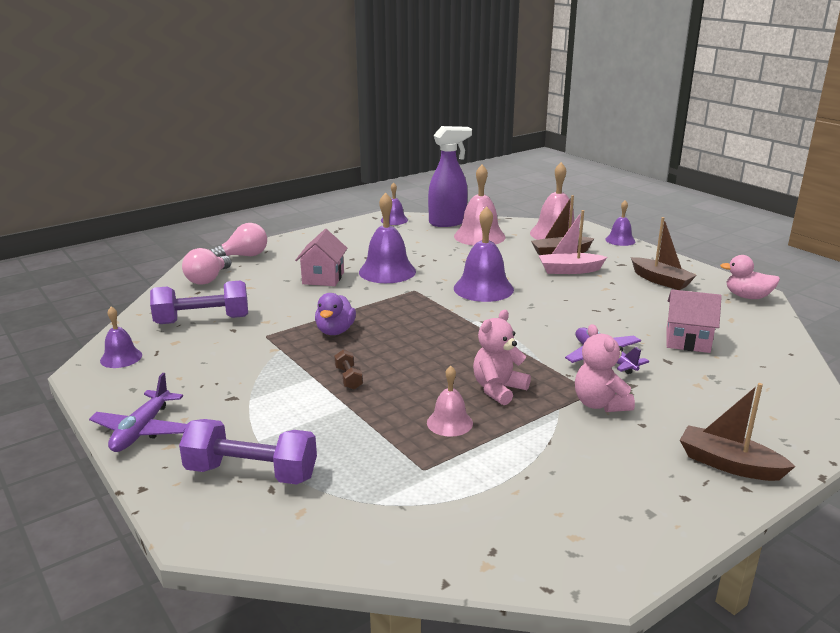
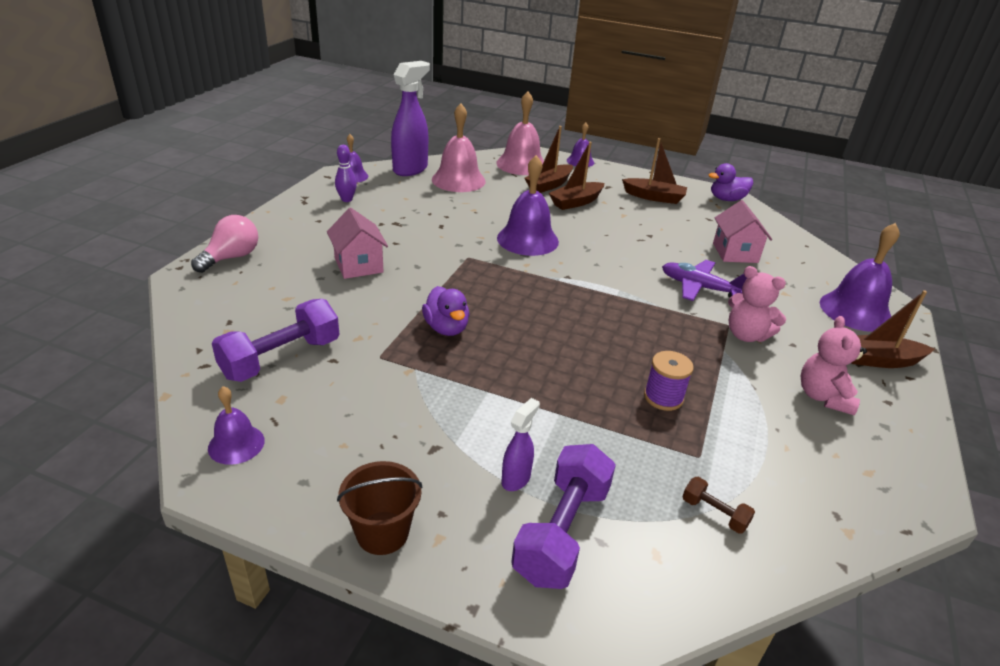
camera: 35 degrees left, 10 degrees up
(142, 430) = (382, 533): purple plane -> brown bucket
(208, 279) = (222, 301): pink light bulb -> none
(251, 473) = (562, 532): purple dumbbell -> purple dumbbell turned 45 degrees counterclockwise
(262, 433) = (516, 479): none -> purple spray bottle
(348, 378) = (523, 380): brown dumbbell -> brown dumbbell (714, 513)
(369, 235) = (347, 199): none -> purple bowling pin
(387, 271) = (416, 241): purple bell -> purple bell (855, 311)
(449, 423) = (663, 397): pink bell -> purple spool
(498, 389) = (660, 347): pink teddy bear -> pink teddy bear (823, 397)
(569, 270) = (576, 202): pink boat -> brown boat
(687, 341) = (735, 253): pink house -> pink house turned 75 degrees counterclockwise
(747, 297) = (726, 199): pink duck -> purple duck

